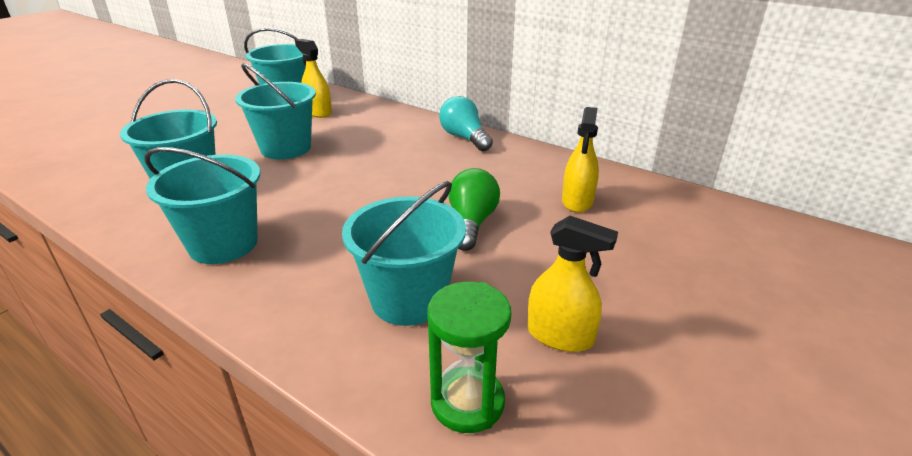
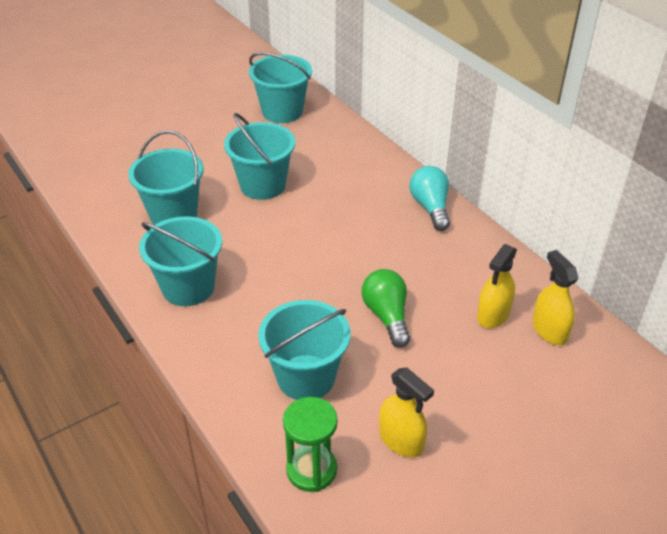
camera: 20 degrees right, 10 degrees up
(318, 112) = (306, 139): yellow spray bottle -> yellow spray bottle (549, 330)
(471, 223) = (387, 316): green light bulb -> green light bulb turned 45 degrees counterclockwise

